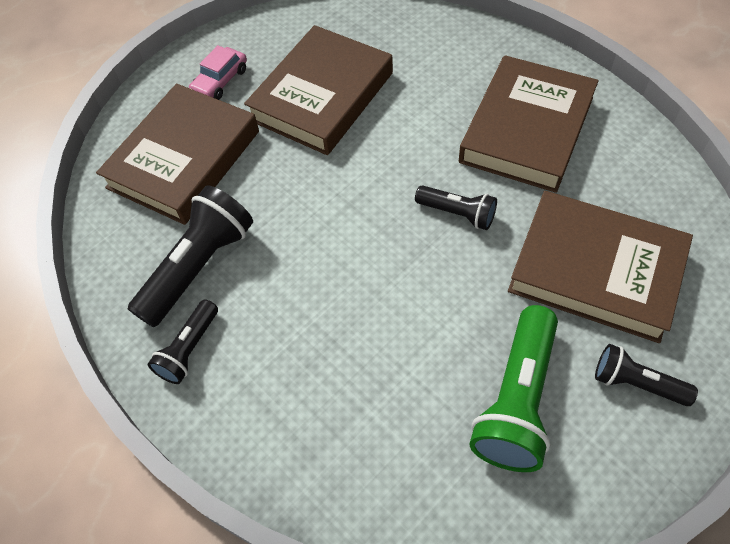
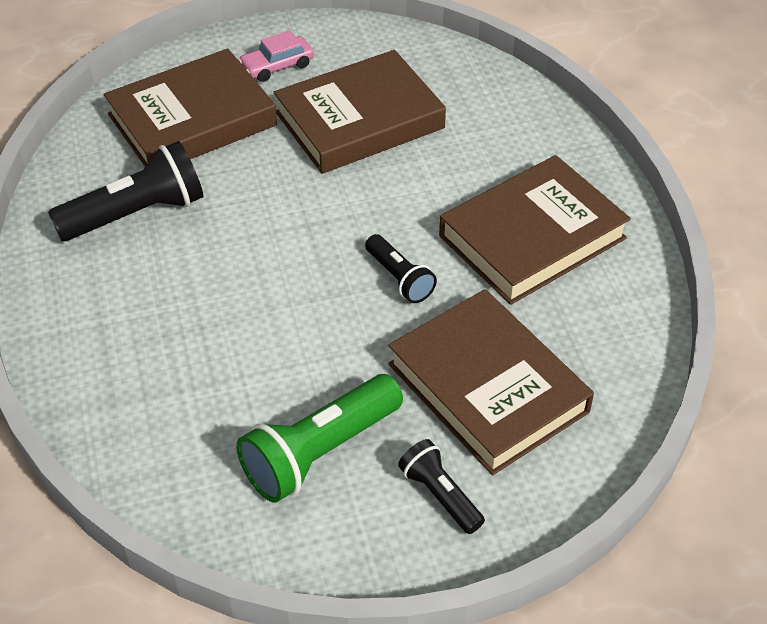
camera: 25 degrees right, 10 degrees down
(189, 349) = (78, 274): black flashlight -> none

